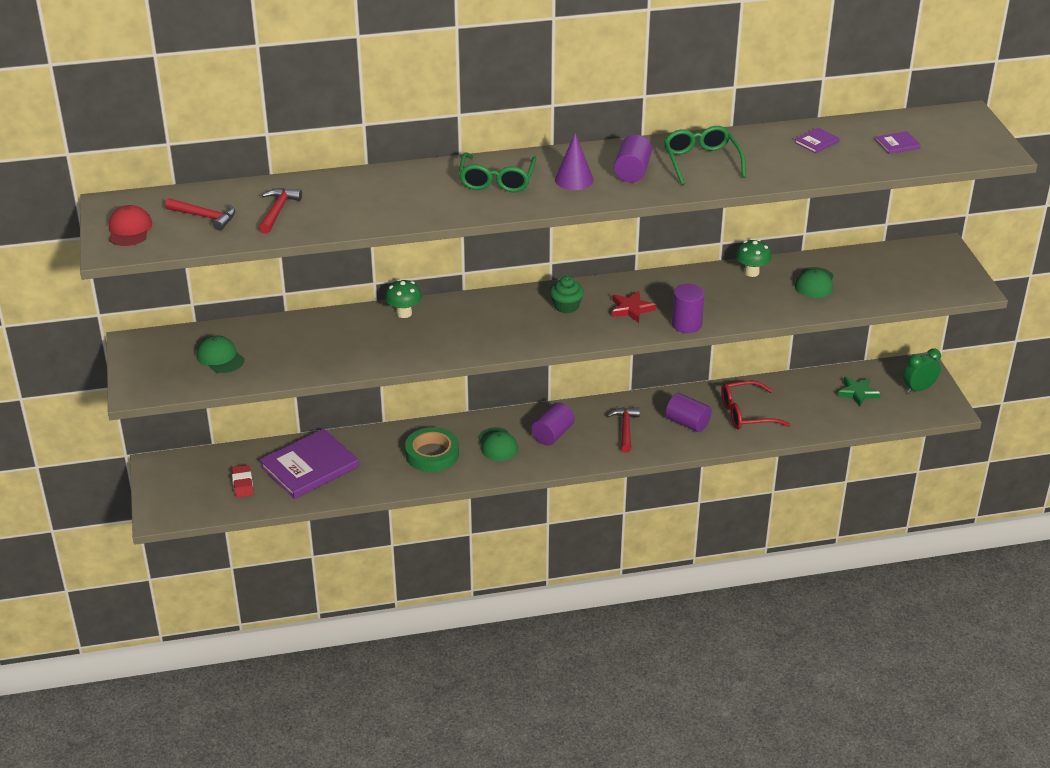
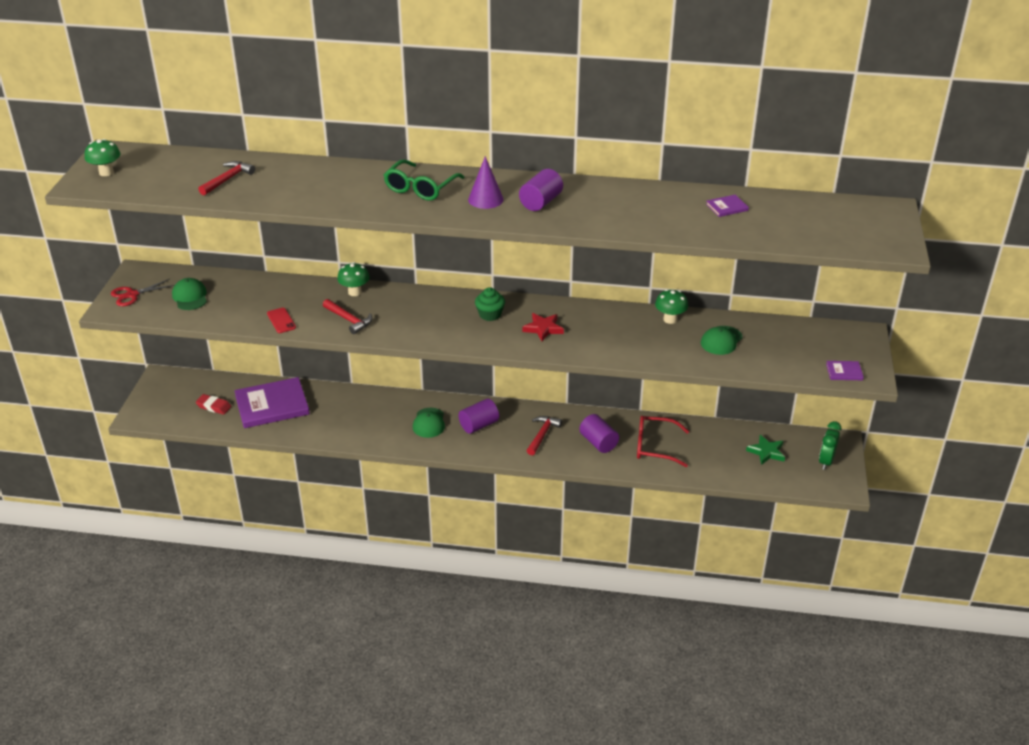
camera: 20 degrees right, 0 degrees up
(129, 229) = (106, 172): red cap -> green mushroom
(150, 370) = (132, 295): none -> red scissors
(205, 217) = (169, 173): red hammer -> red hammer (349, 320)
(242, 484) = (214, 406): red eraser -> red eraser turned 75 degrees counterclockwise
(345, 361) = (281, 320): none -> red phone
(432, 454) = (372, 418): green tape -> none
(686, 324) = (582, 352): purple cylinder -> none
(701, 162) = (608, 205): green glasses -> none
(897, 144) = (802, 223): purple book -> purple book (844, 372)
(918, 389) = (826, 461): green clock -> green clock turned 60 degrees counterclockwise

